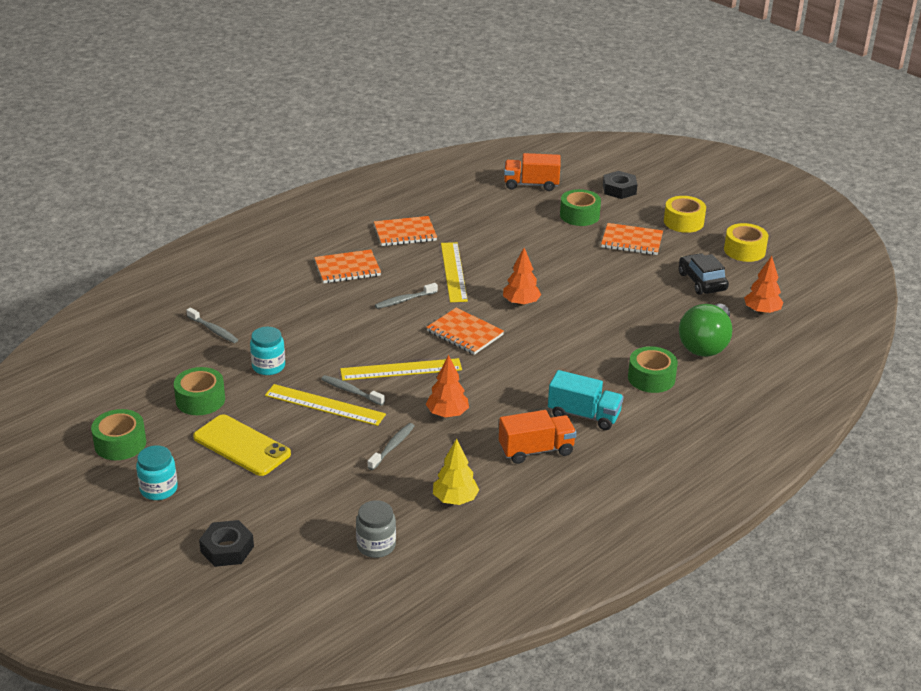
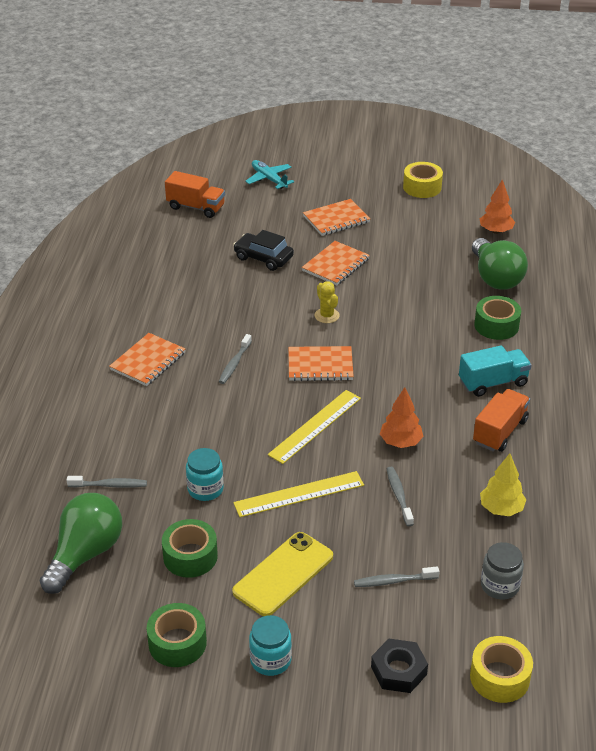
camera: 40 degrees left, 5 degrees up
(142, 361) = (85, 554): none -> green light bulb
(241, 446) = (283, 574): yellow phone -> yellow phone turned 45 degrees counterclockwise
(351, 391) = (302, 469): grey toothbrush -> grey toothbrush (393, 581)
(405, 233) = (152, 303): orange notebook -> orange notebook (335, 265)
(453, 272) = (239, 316): yellow ruler -> none
(521, 303) = (326, 316): orange tree -> yellow cactus
(531, 184) = (196, 207): orange truck -> orange truck turned 120 degrees counterclockwise
(579, 215) = (269, 216): green tape -> none
(619, 189) = (269, 179): black nut -> turquoise plane
(683, 222) = (351, 184): yellow tape -> yellow tape (499, 677)
(702, 281) = (427, 228): black car -> black car (263, 258)

